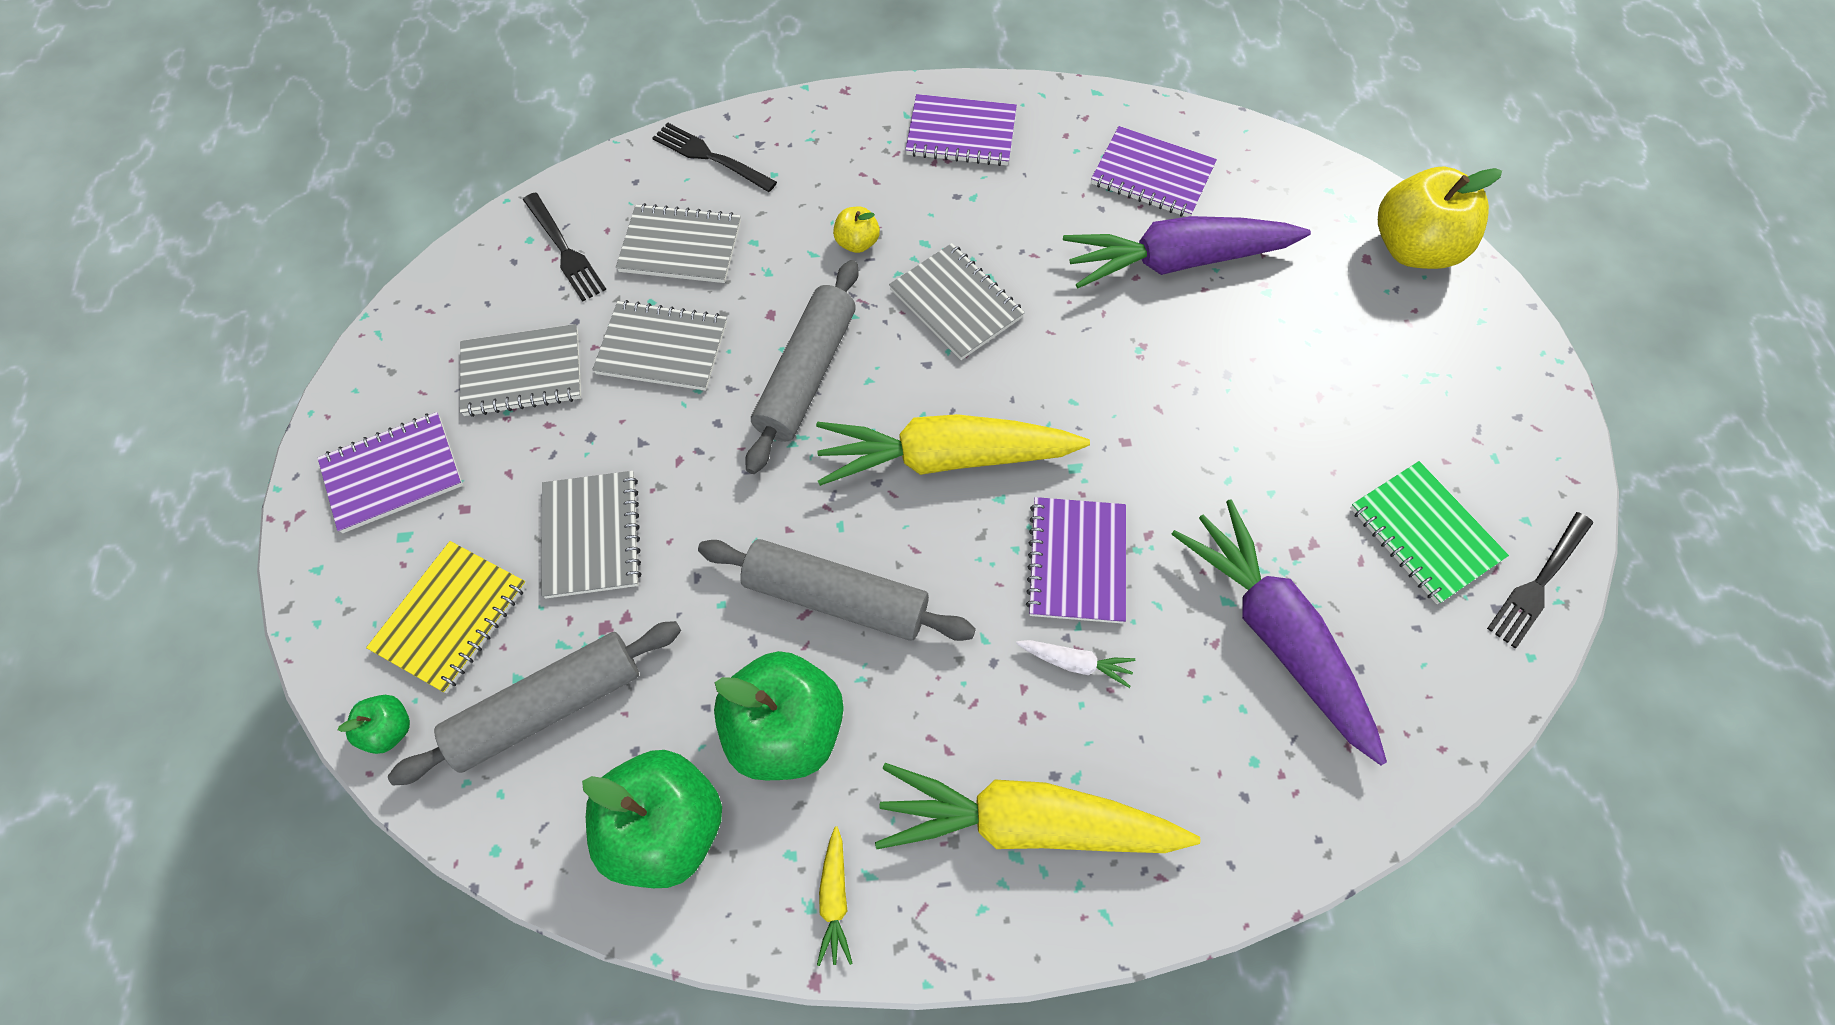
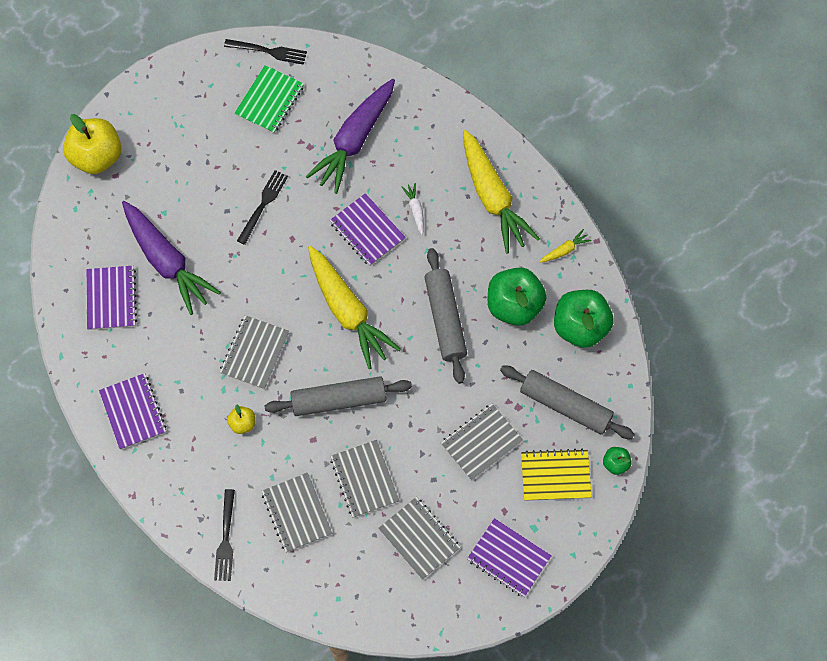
camera: 120 degrees left, 5 degrees up
(564, 250) = (334, 573): black fork -> black fork (263, 205)
(1077, 561) = (367, 231): purple notebook -> purple notebook turned 75 degrees clockwise

